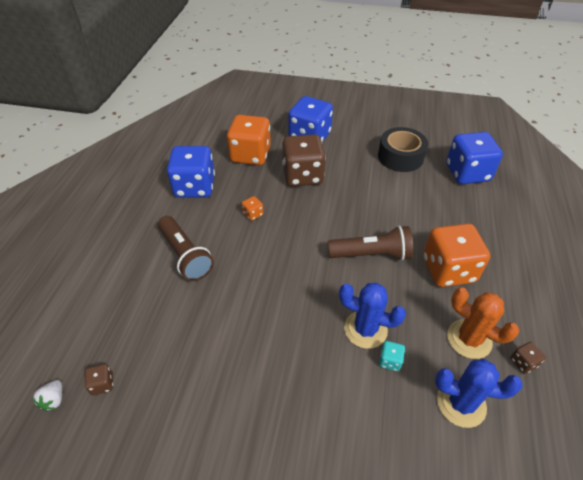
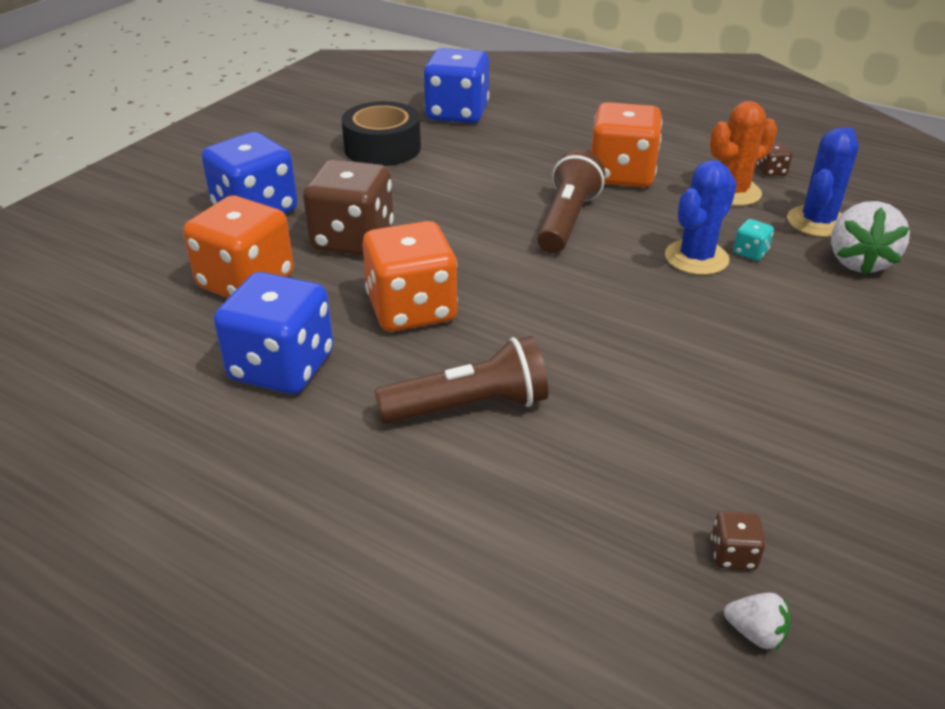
camera: 70 degrees left, 10 degrees down
(253, 214) = (411, 309): orange dice -> orange dice, size x2.47
(417, 438) = (858, 262): none -> white strawberry

